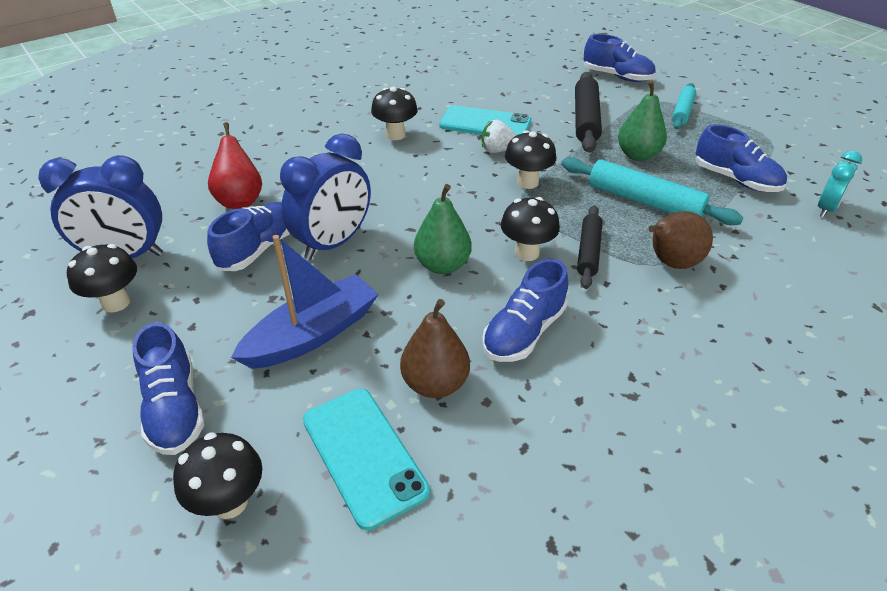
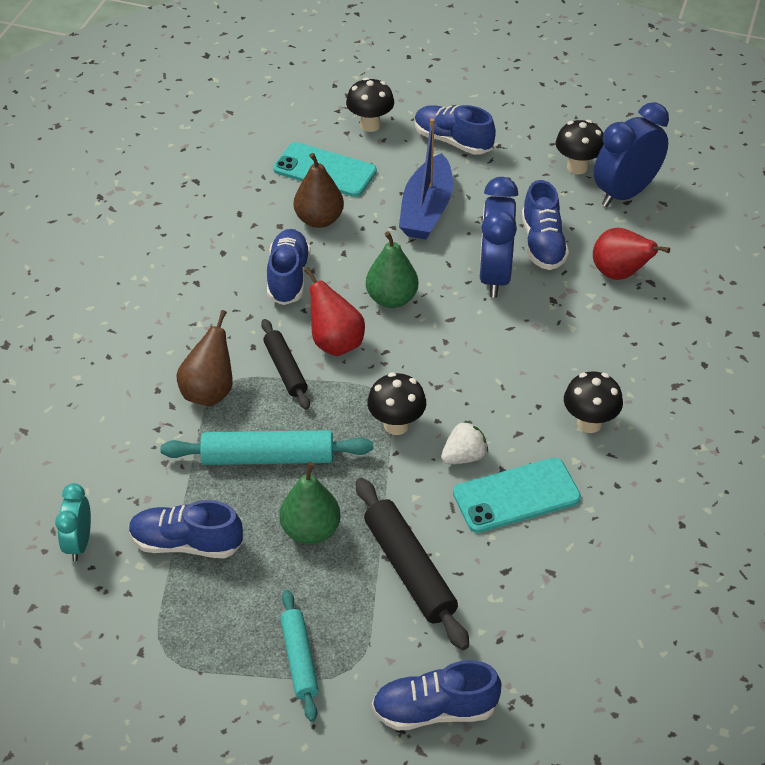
camera: 145 degrees right, 5 degrees up
(527, 253) = (335, 343): black mushroom -> red pear

